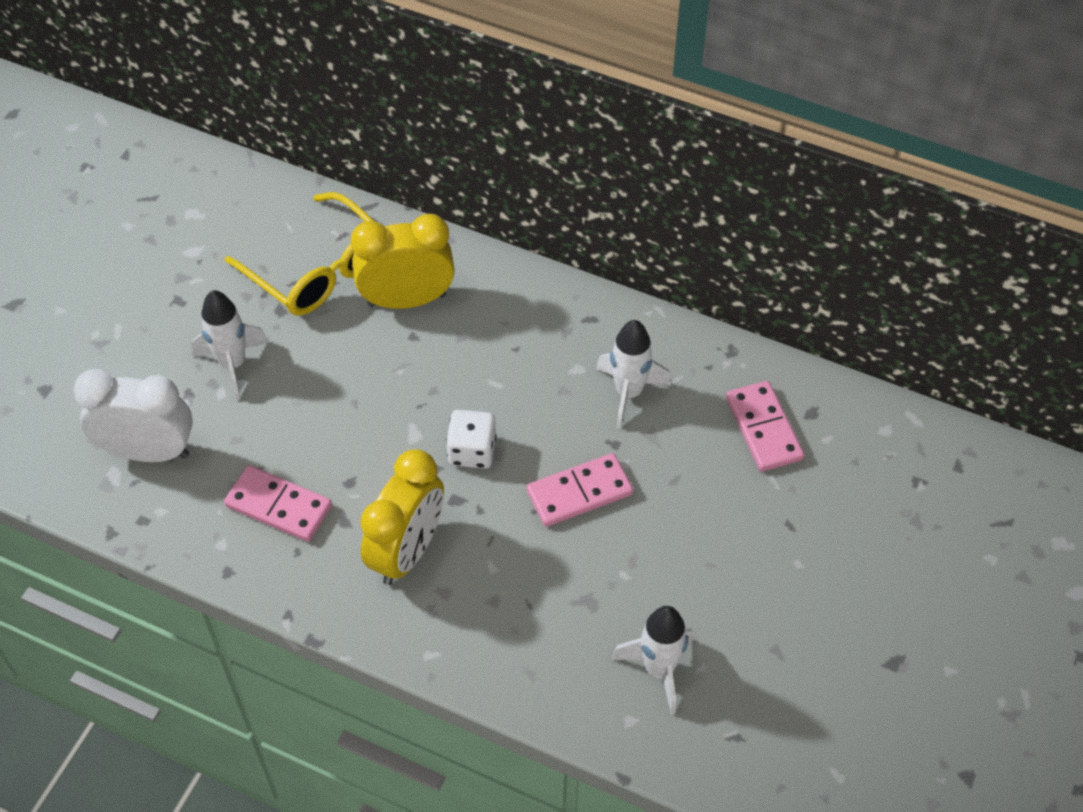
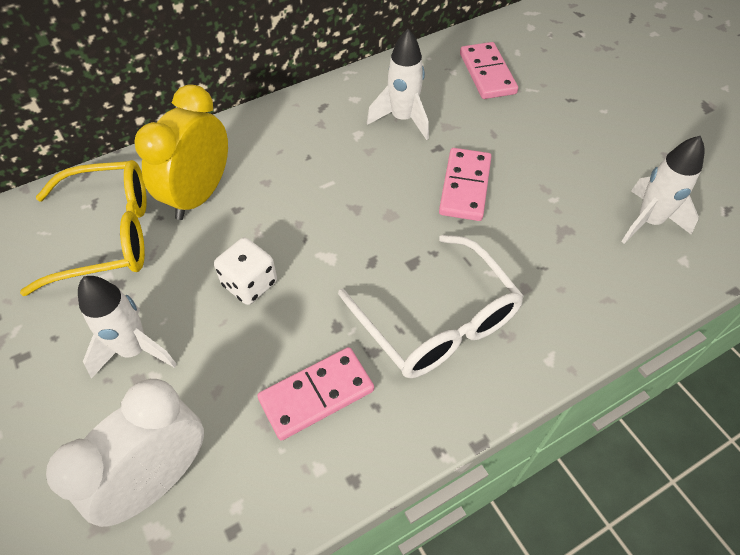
camera: 55 degrees left, 0 degrees up
(407, 551) = (437, 321): yellow clock -> white glasses
(472, 451) = (376, 229): white dice -> white dice (249, 283)
(763, 428) = (487, 73): pink domino -> pink domino turned 60 degrees clockwise

